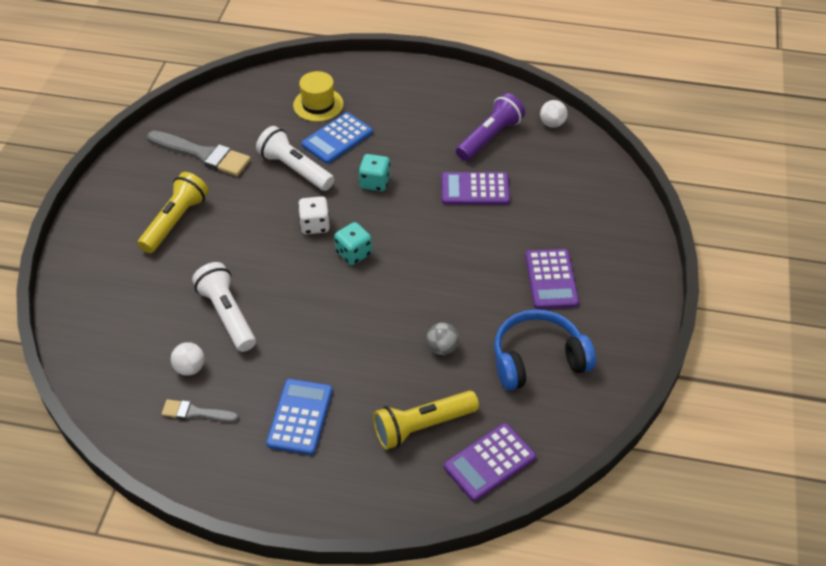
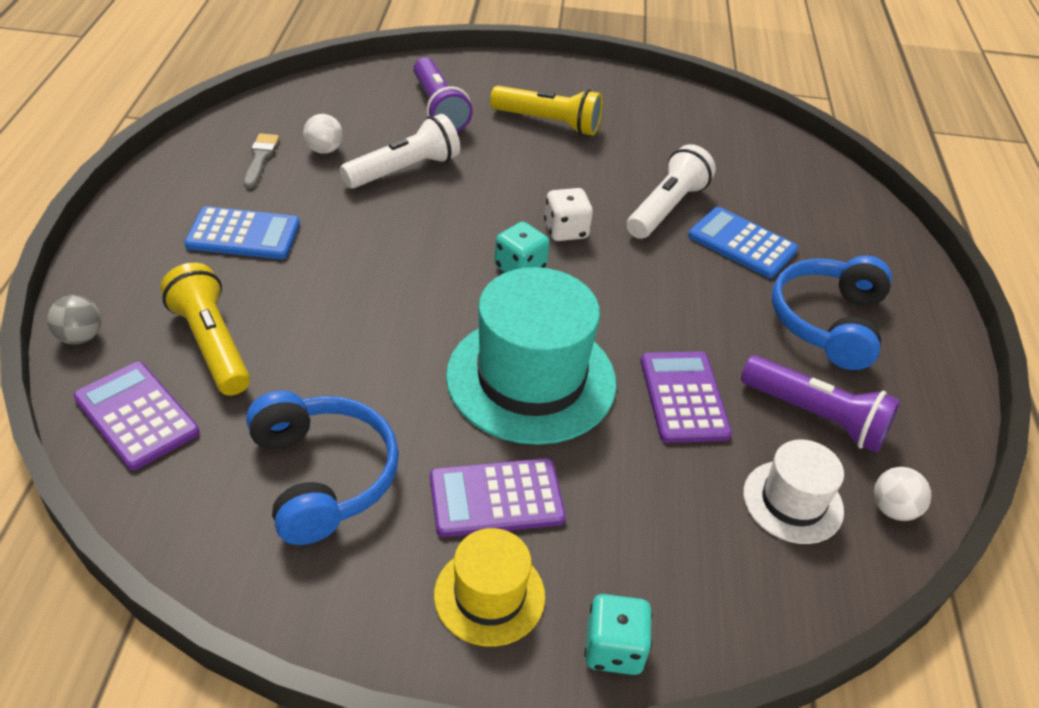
camera: 80 degrees right, 5 degrees down
(140, 290) = (438, 109): none -> purple flashlight
(202, 155) = (667, 133): grey brush -> none
(318, 105) = (805, 222): yellow hat -> yellow hat (489, 595)
(375, 182) = (664, 283): turquoise dice -> turquoise dice (614, 649)
(414, 116) = (827, 322): none -> blue headphones
(442, 348) = (348, 362): grey ball -> grey ball (80, 337)
(459, 256) = (531, 379): none -> turquoise hat
(549, 159) = (792, 501): none -> white hat

